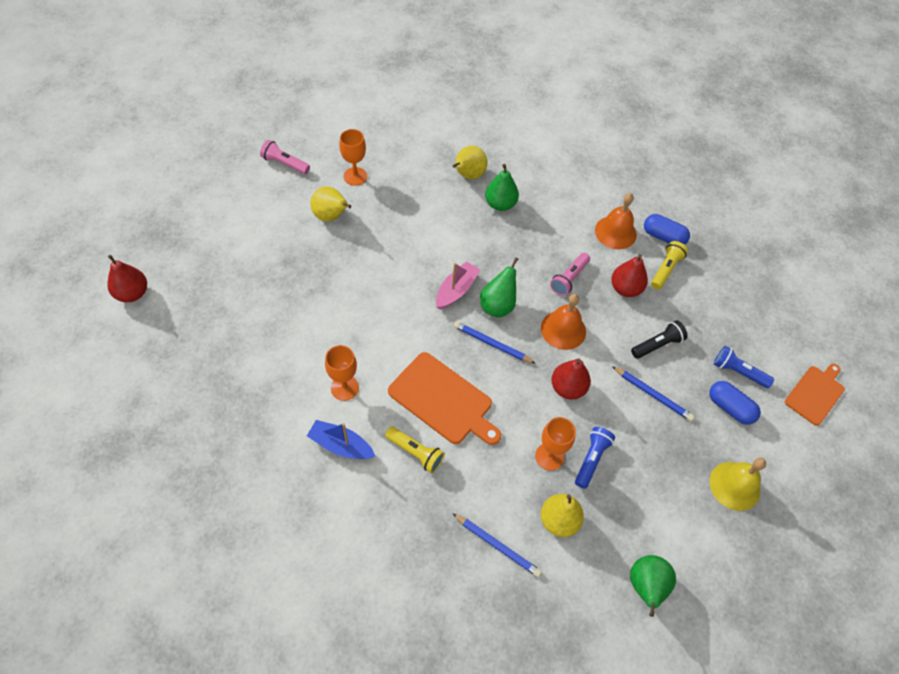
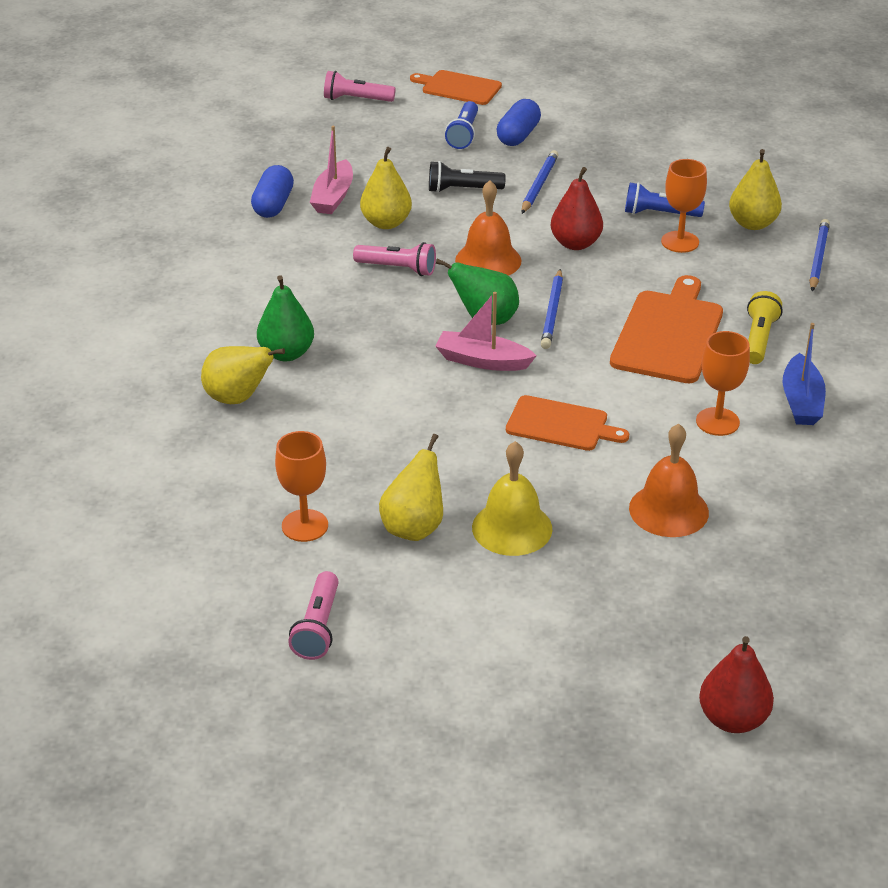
camera: 105 degrees left, 20 degrees down
(380, 307) = (561, 425): none -> orange cutting board
(615, 232) = (286, 243): orange bell -> orange bell (668, 510)
(625, 288) = (386, 223): red pear -> yellow pear
(646, 586) = (775, 163): green pear -> none
(657, 345) = (462, 190): black flashlight -> black flashlight turned 45 degrees counterclockwise
(665, 270) = (333, 197): yellow flashlight -> pink boat
(734, 485) = (616, 125): yellow bell -> yellow bell (512, 528)
(804, 320) = (356, 99): none -> pink flashlight

